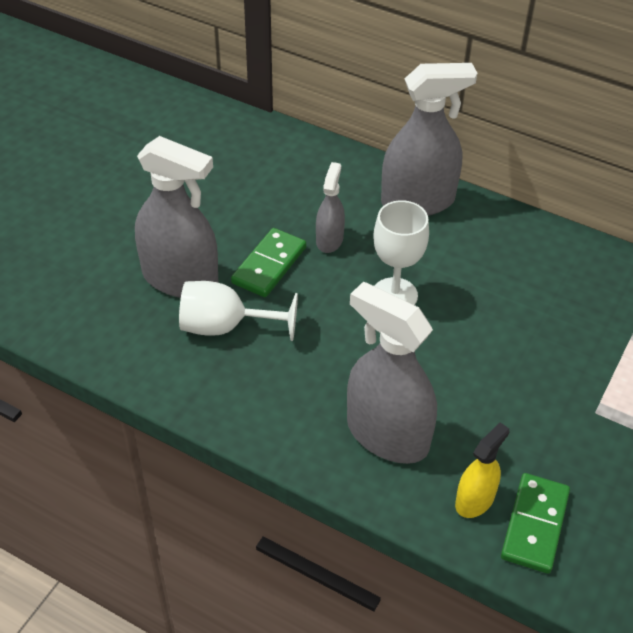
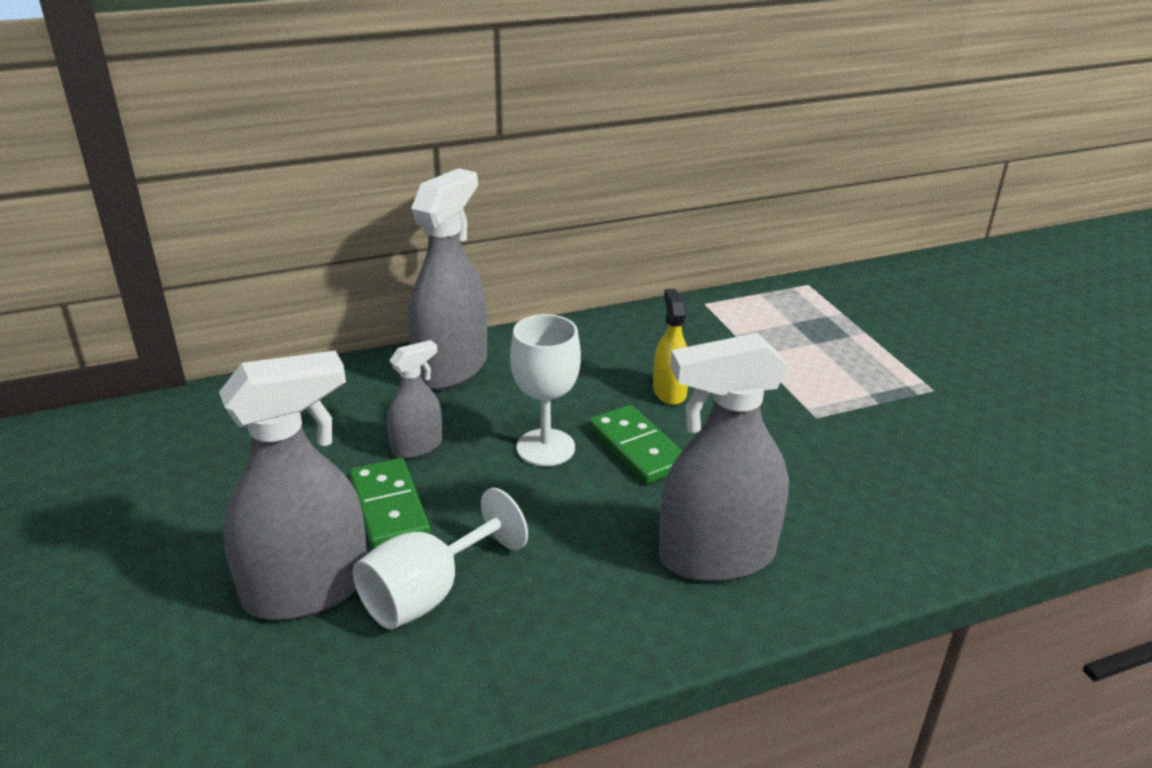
camera: 50 degrees left, 15 degrees down
(329, 240) = (417, 446): grey spray bottle -> grey spray bottle turned 90 degrees clockwise
(474, 500) = (853, 544): yellow spray bottle -> yellow spray bottle (669, 392)
(534, 525) = (914, 524): green domino -> green domino (637, 448)

